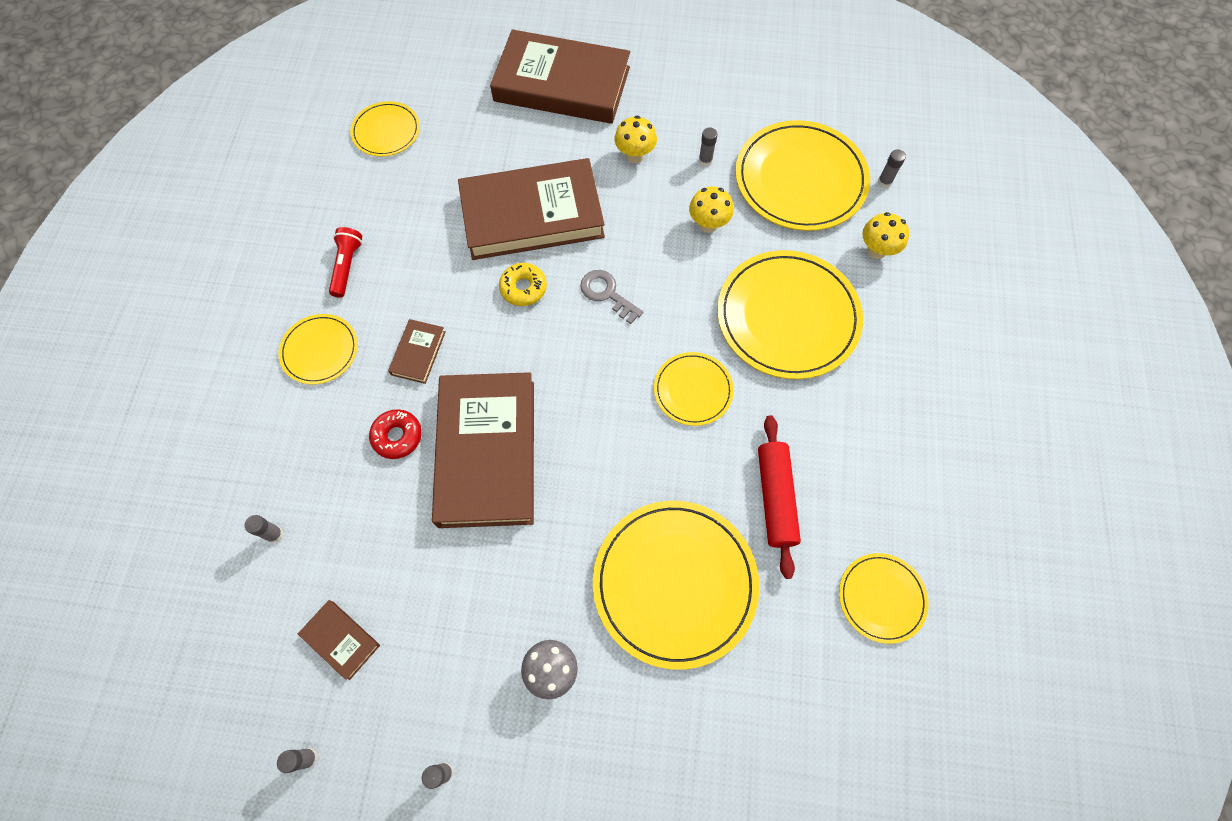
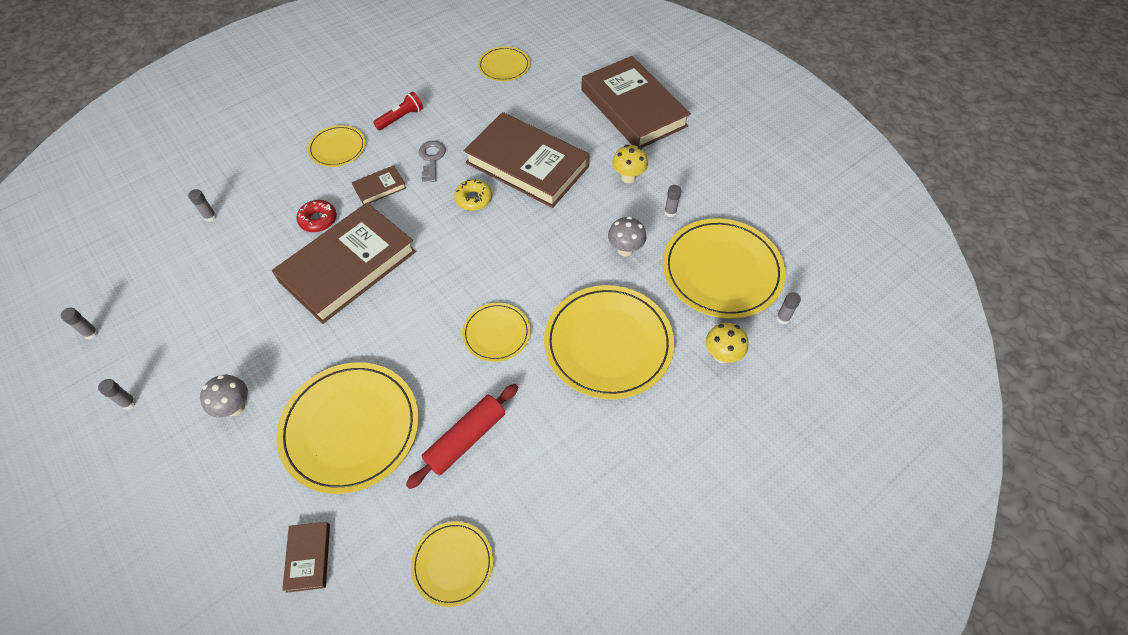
camera: 45 degrees right, 10 degrees down
(341, 640) = (172, 293): brown book -> brown book (308, 557)
(607, 293) = (515, 239): grey key -> grey key (432, 158)
(708, 224) = (625, 250): yellow mushroom -> grey mushroom

